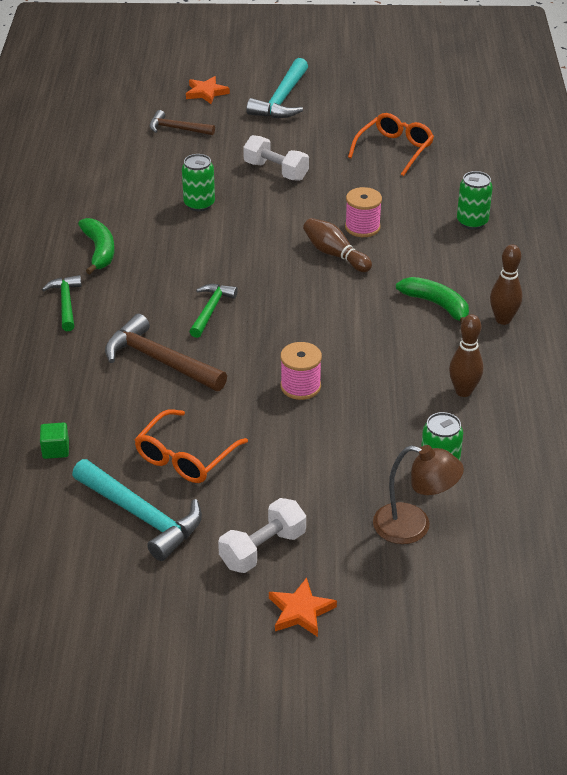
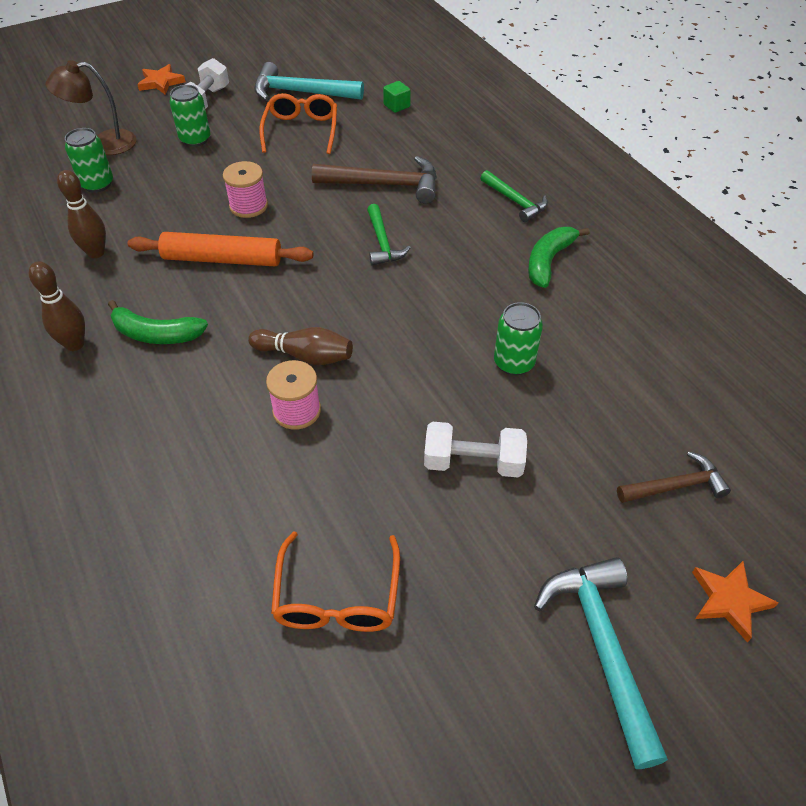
camera: 150 degrees right, 10 degrees up
(99, 251) = (548, 261): green banana -> green banana turned 75 degrees clockwise
(354, 344) = (222, 259): none -> orange rolling pin
(472, 222) = (155, 483): green can -> green can (195, 139)

